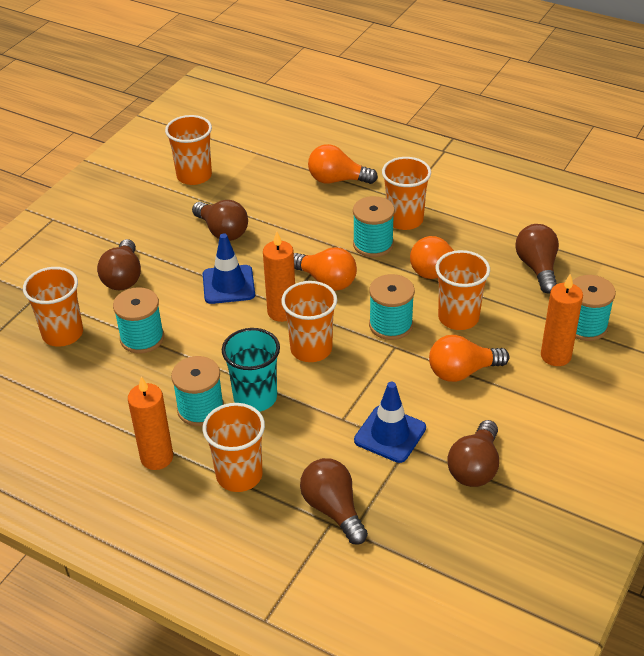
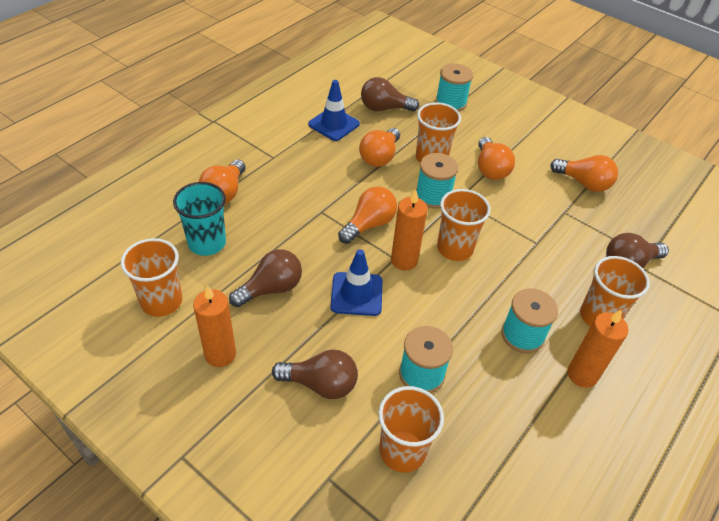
camera: 85 degrees left, 5 degrees up
(255, 397) = (510, 294): turquoise cup -> turquoise cup (207, 243)
(373, 244) = (328, 187): turquoise spool -> none
(390, 434) = (553, 219): blue traffic cone -> blue traffic cone (334, 124)
(404, 220) = (301, 162): orange cup -> none
(475, 467) = (584, 183): brown light bulb -> orange light bulb
(555, 356) = (479, 122): orange candle -> orange candle (220, 354)

